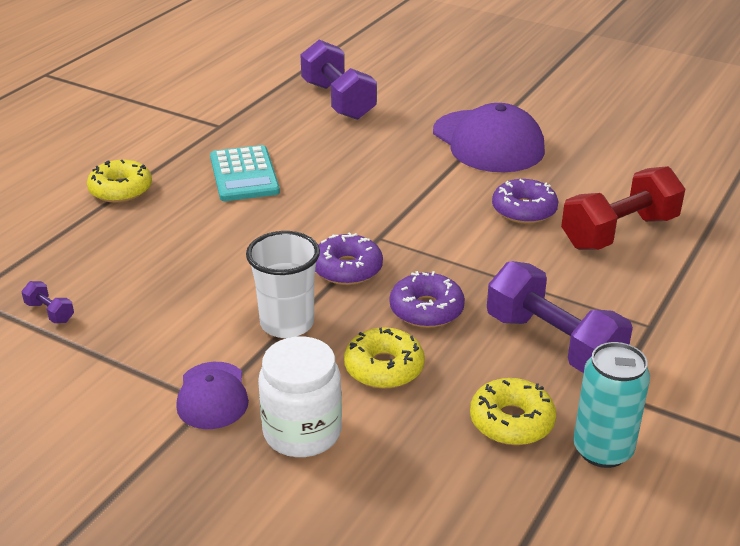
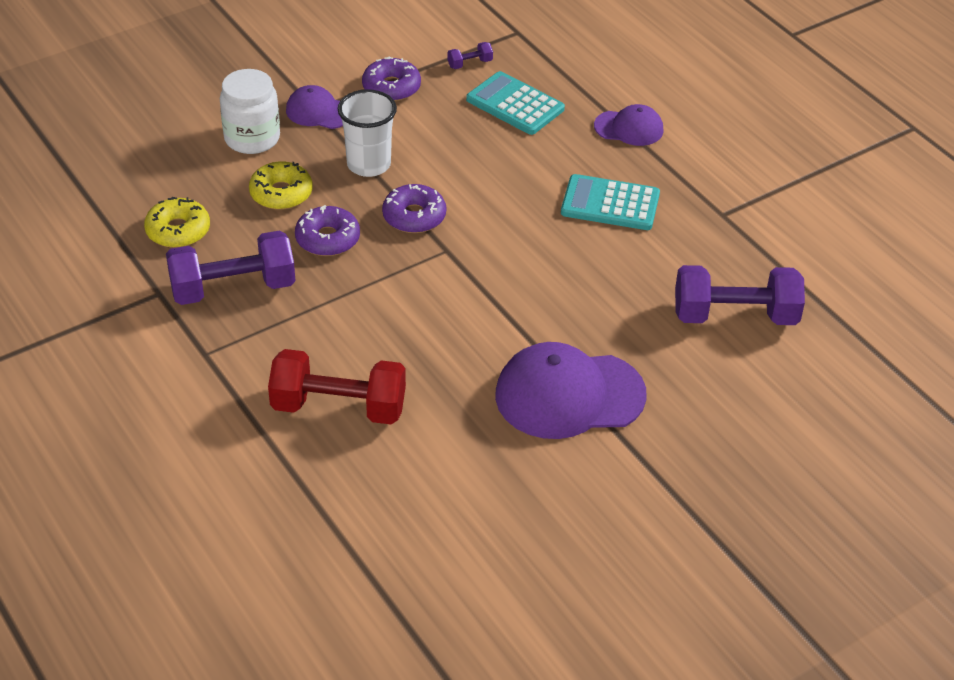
camera: 115 degrees right, 10 degrees up
(116, 261) = (515, 104): none -> turquoise calculator
(121, 190) = (629, 128): yellow donut -> purple cap
(524, 210) = (422, 360): purple donut -> purple donut (391, 87)
(602, 450) = (116, 260): turquoise can -> none
(619, 232) = (338, 407): red dumbbell -> red dumbbell turned 75 degrees counterclockwise

